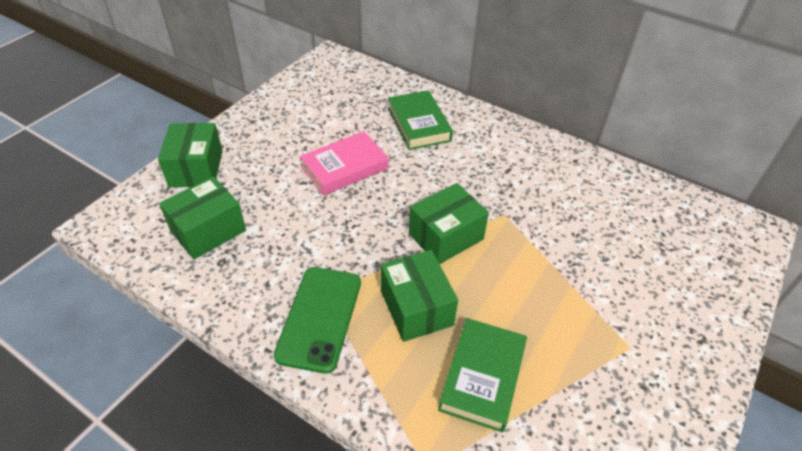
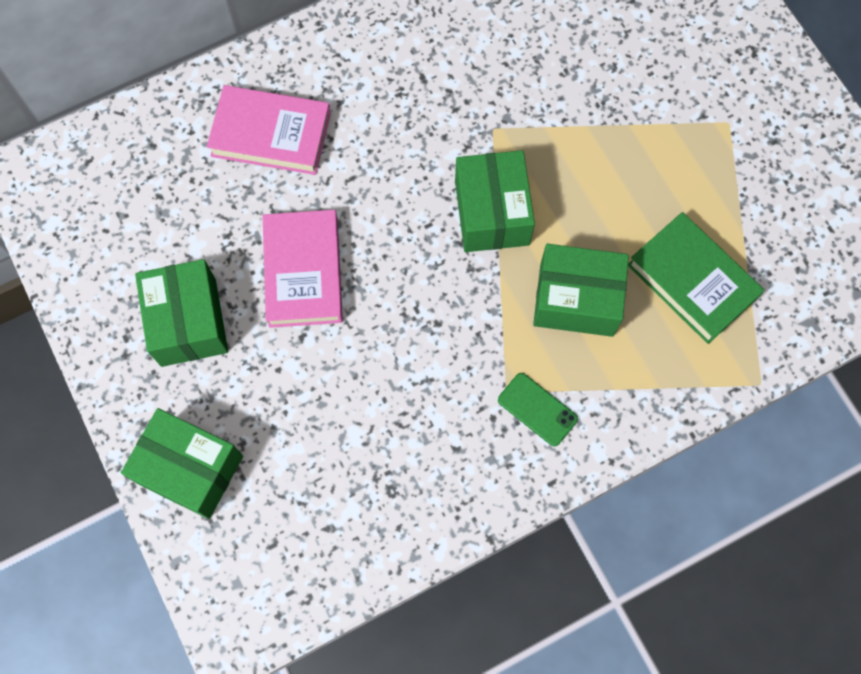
camera: 60 degrees left, 25 degrees up
(208, 230) = (327, 490): green box -> green box (188, 322)
(319, 318) = (537, 409): green phone -> green phone, size x0.53
(419, 124) = (271, 134): green book -> pink book

